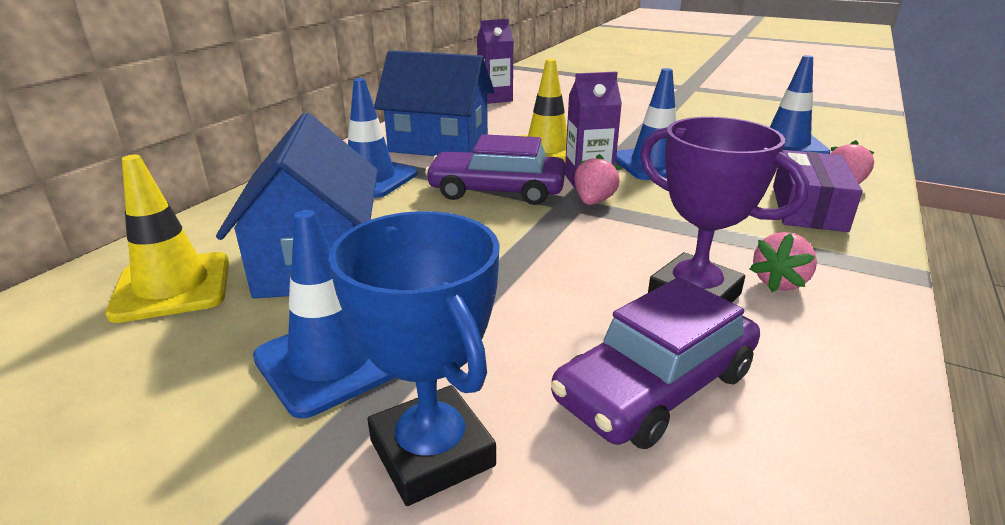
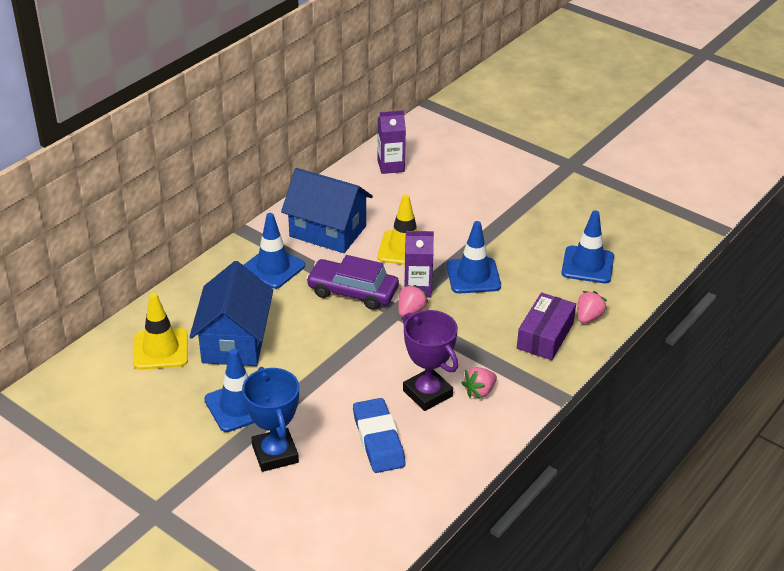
camera: 10 degrees right, 10 degrees up
(655, 386) = (378, 439): purple car -> blue eraser

